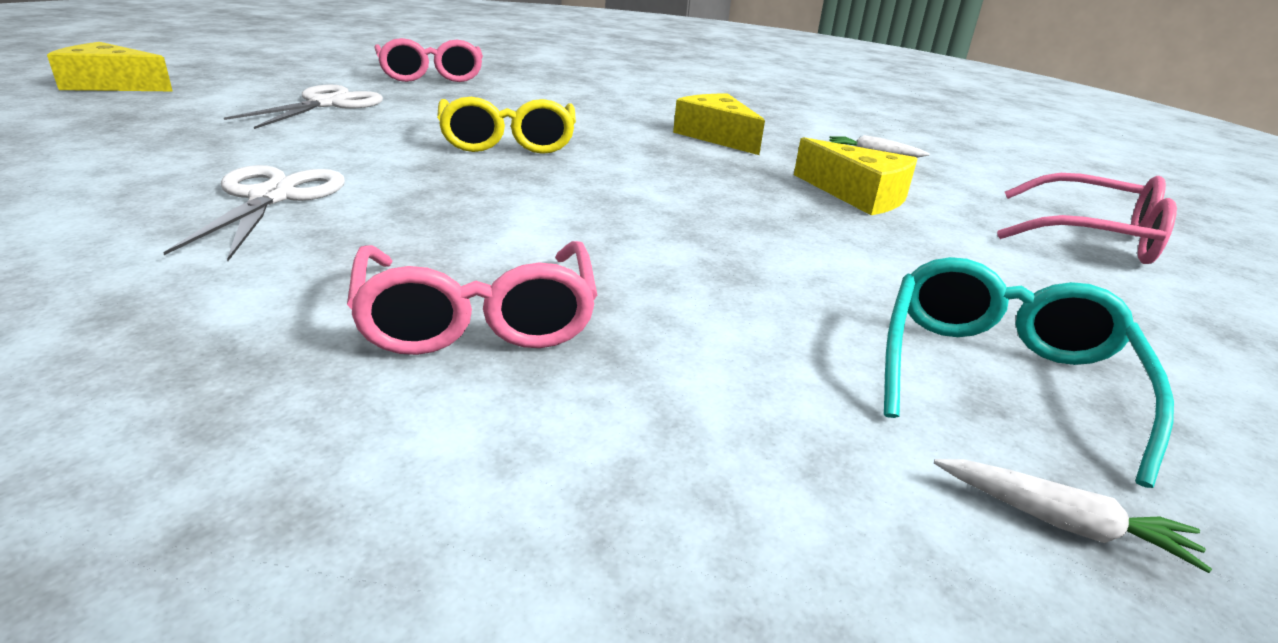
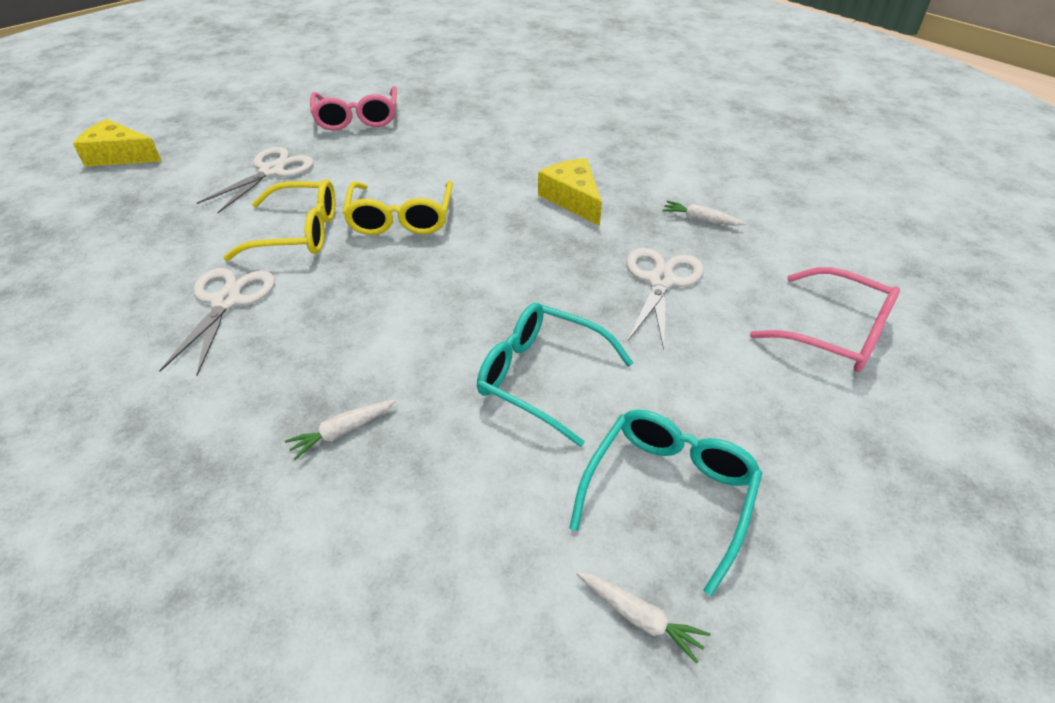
camera: 10 degrees right, 15 degrees up
(371, 147) = (298, 232): none -> yellow glasses
(478, 318) = (342, 432): pink glasses -> white carrot
(753, 268) = (541, 377): none -> turquoise glasses
(858, 195) = (661, 281): yellow cheese -> white scissors

